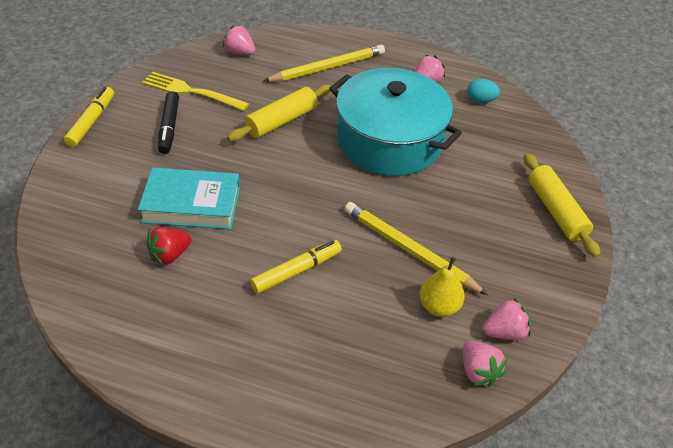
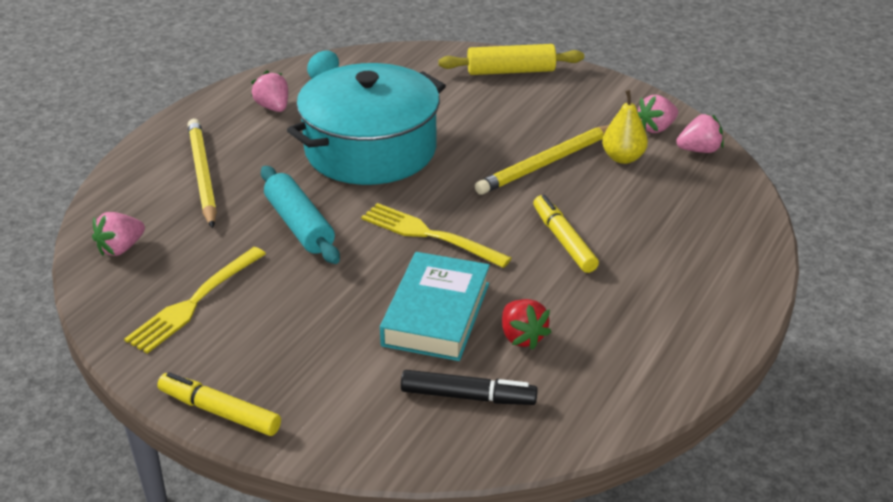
camera: 75 degrees left, 10 degrees down
(169, 127) = (269, 328): black marker -> black marker (467, 396)
(281, 121) = (299, 225): yellow rolling pin -> turquoise rolling pin
(285, 188) = (429, 235): none -> yellow fork
(504, 332) = (656, 128): pink strawberry -> pink strawberry turned 120 degrees counterclockwise

